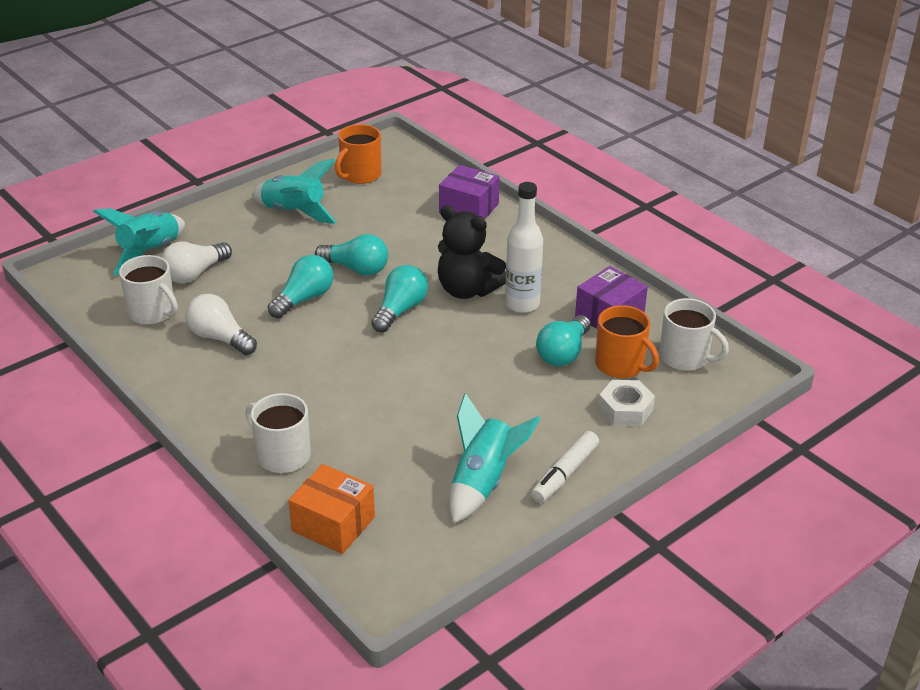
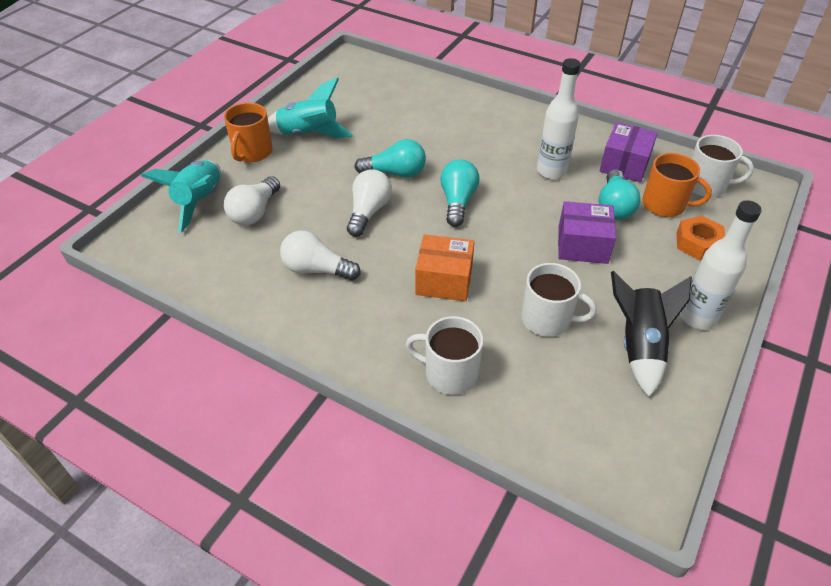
camera: 20 degrees left, 10 degrees up
(152, 312) = (237, 260): white mug -> white mug (547, 319)
(304, 299) = (368, 212): turquoise light bulb -> white light bulb
(333, 524) = (543, 432): orange box -> orange box (444, 280)
(360, 175) = (343, 89): orange mug -> orange mug (252, 152)
(467, 290) = (499, 169): black teddy bear -> none
(469, 208) = (451, 99): purple box -> purple box (582, 245)
(483, 482) = (639, 346): turquoise rocket -> black rocket
(565, 474) = (697, 317): white marker -> white bottle
(625, 409) = (698, 243): white nut -> orange nut

